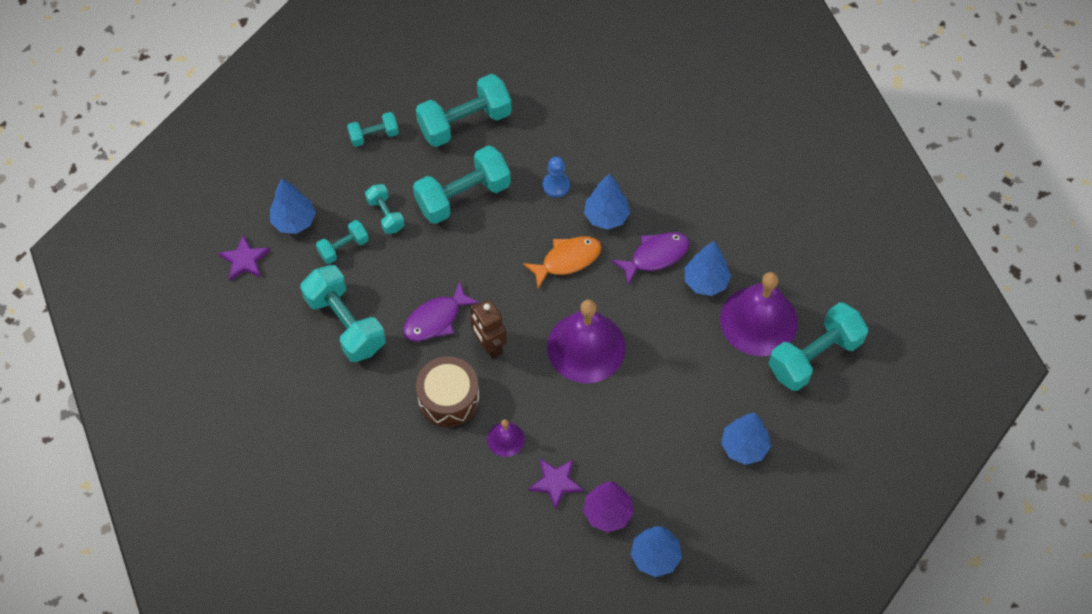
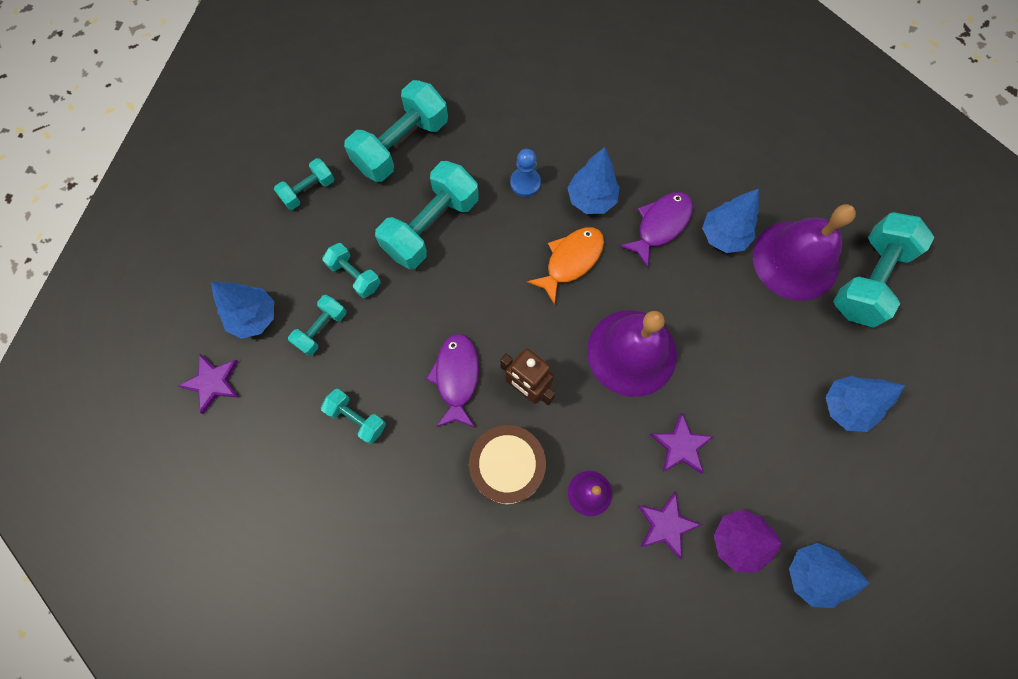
camera: 20 degrees left, 10 degrees up
(345, 323) = (356, 418): turquoise dumbbell -> turquoise dumbbell, size x0.53
(436, 319) = (456, 377): purple fish -> purple fish turned 150 degrees clockwise
(594, 430) = (681, 446): none -> purple star

